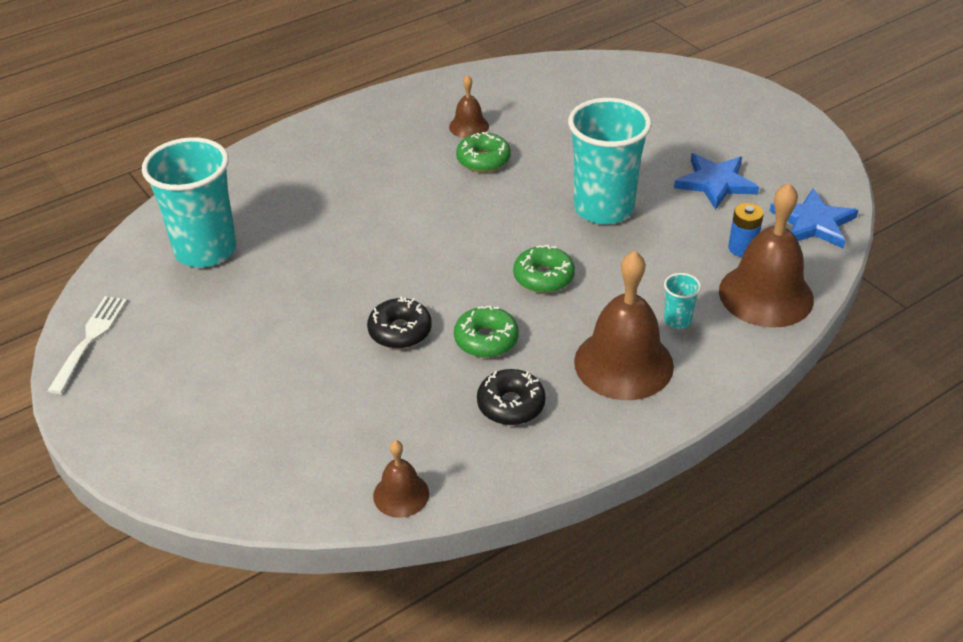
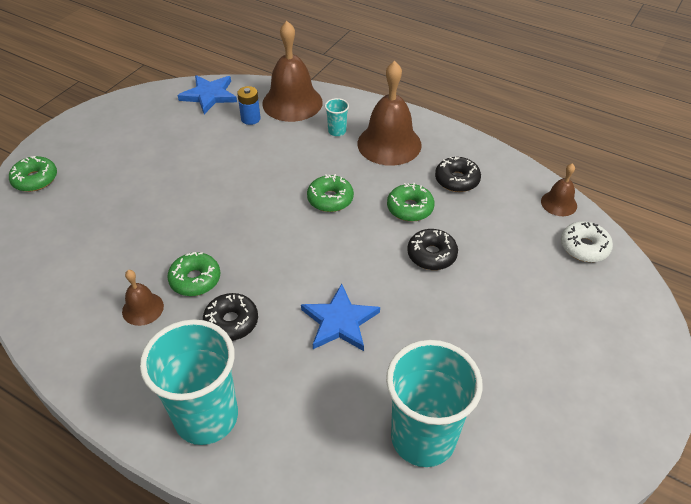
camera: 115 degrees left, 5 degrees up
(89, 340) = (587, 464): white fork -> none
(311, 479) = (584, 247): none -> white donut
(415, 172) = (231, 322): none -> black donut
(603, 208) = (235, 190): turquoise cup -> turquoise cup (206, 417)
(695, 84) = (35, 179): none -> green donut
(715, 183) = (179, 143): blue star -> blue star (339, 321)

